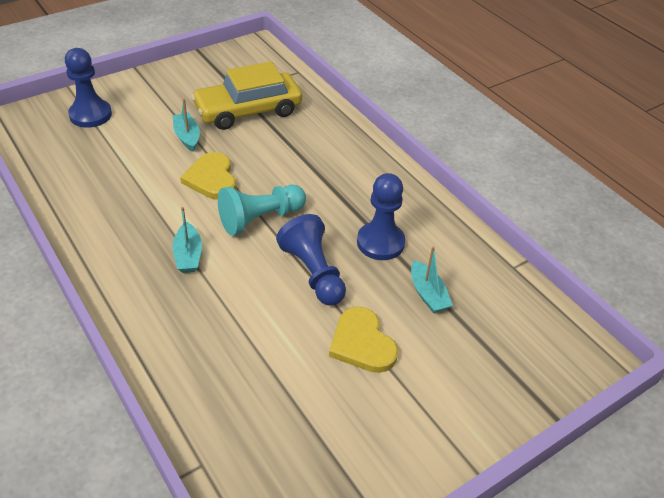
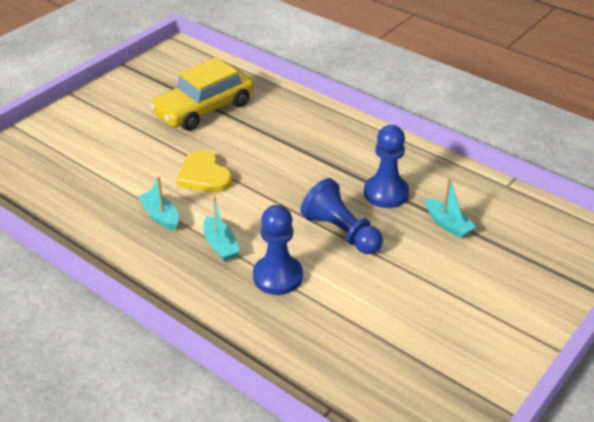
camera: 15 degrees left, 5 degrees down
(90, 115) = (52, 145): blue pawn -> blue pawn (278, 276)
(187, 137) = (159, 144): turquoise boat -> turquoise boat (160, 216)
(260, 219) = (268, 199): turquoise pawn -> none
(362, 343) = (413, 277): yellow heart -> none

